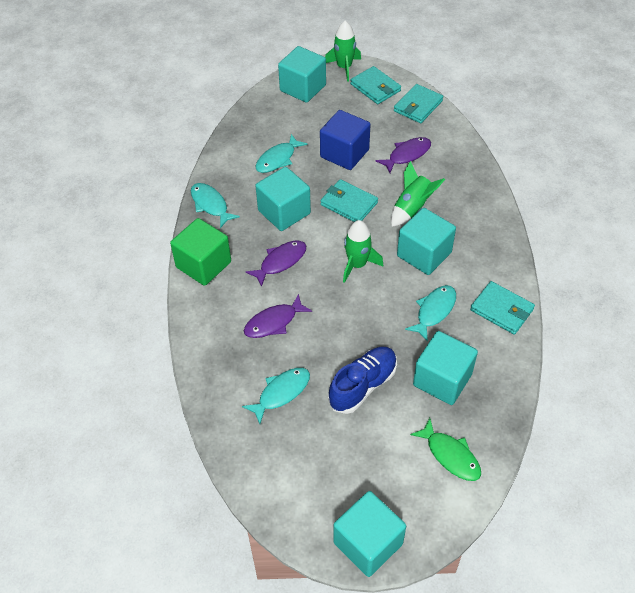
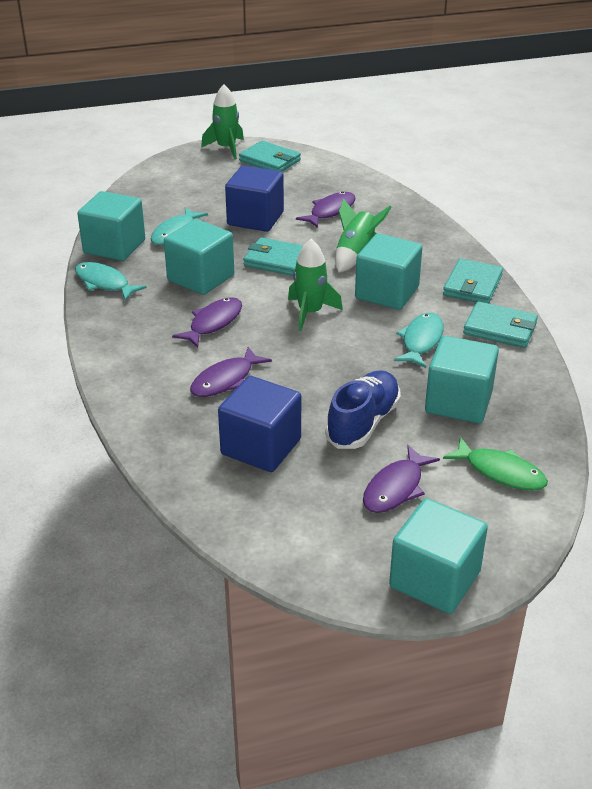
camera: 15 degrees left, 15 degrees down
(203, 264) = (114, 339): green cube -> none
(281, 393) = (261, 446): turquoise fish -> blue cube
(303, 88) = (183, 170): turquoise cube -> turquoise cube (114, 246)
(367, 453) = (396, 488): none -> purple fish
(418, 106) = (326, 170): turquoise wallet -> turquoise wallet (472, 285)

